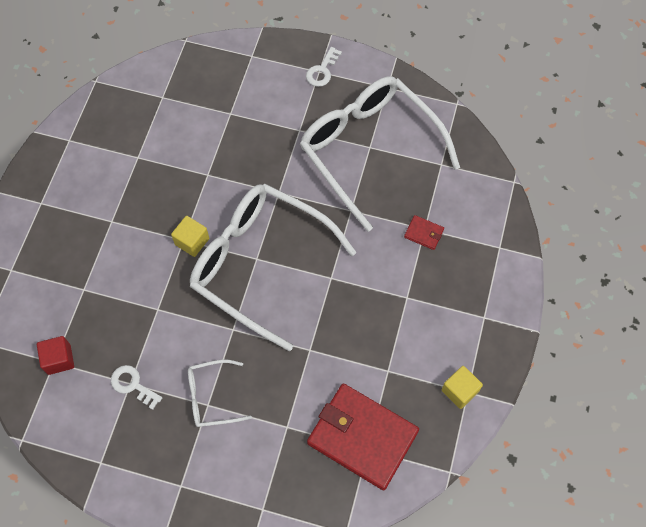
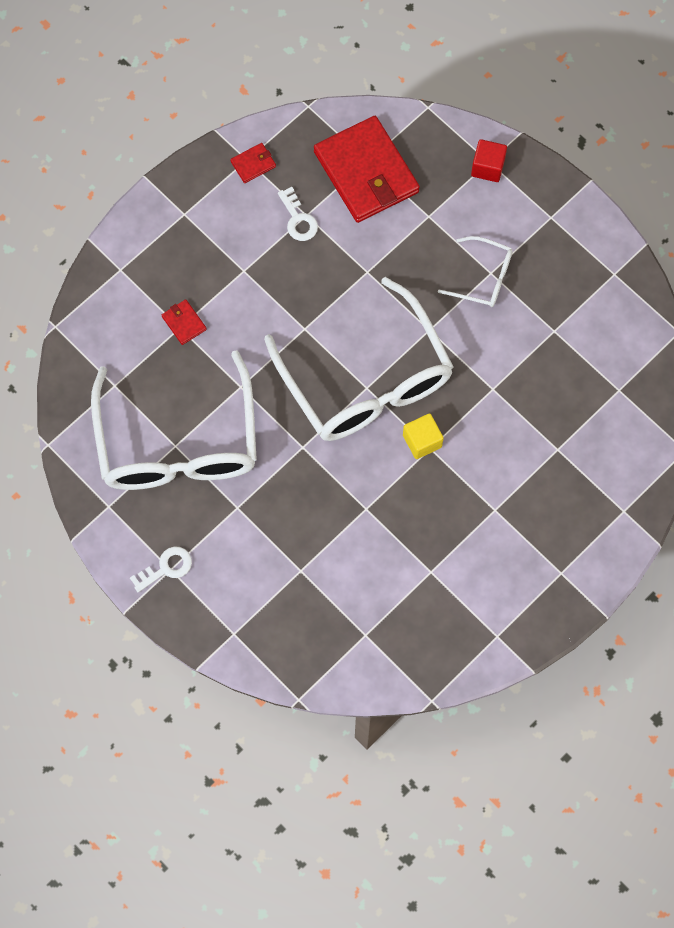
camera: 150 degrees left, 5 degrees up
(59, 359) = (612, 390): red cube -> red cube (487, 167)
(133, 385) = (552, 327): white key -> white key (298, 219)
(459, 391) = (253, 164): yellow cube -> red wallet

